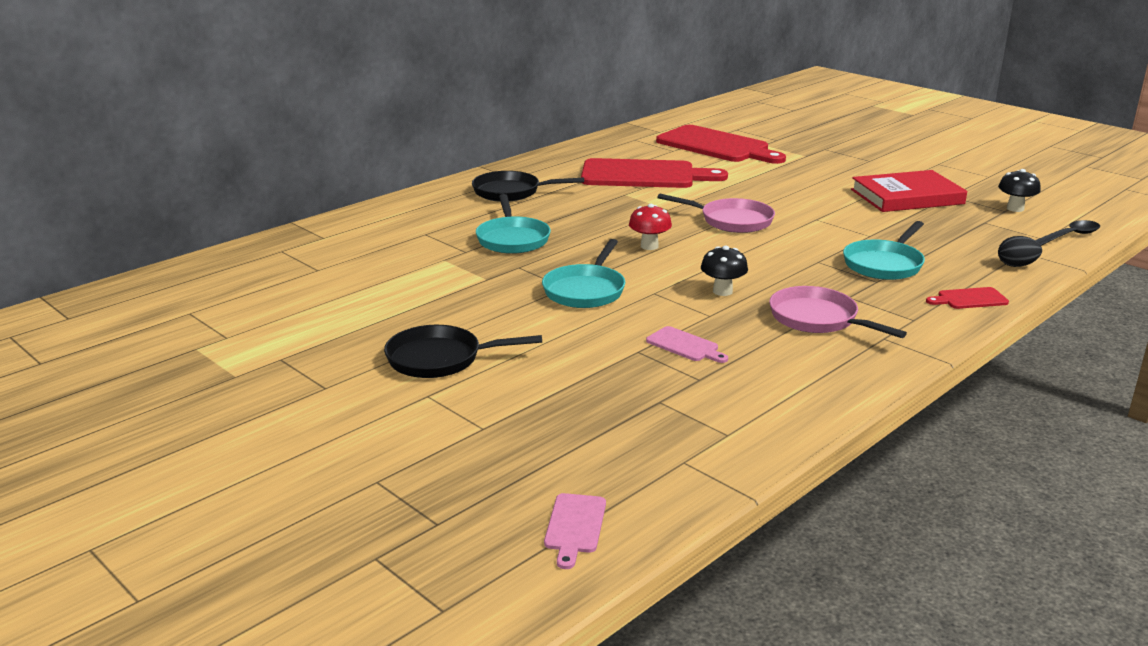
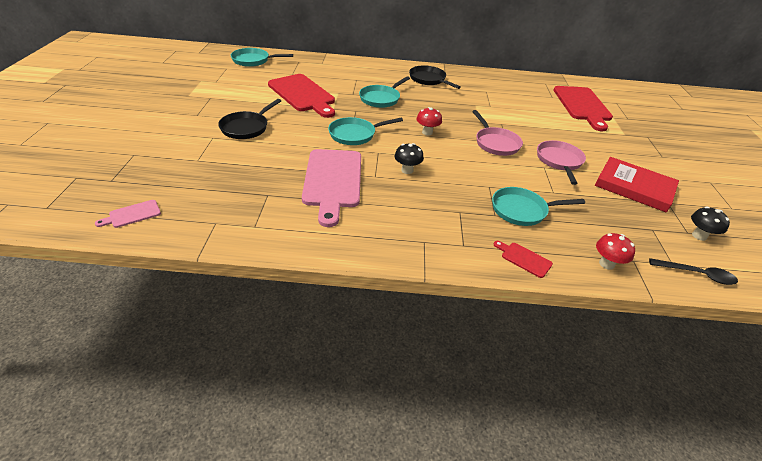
camera: 45 degrees right, 15 degrees up
(205, 283) = (253, 60): none -> turquoise pan
(440, 359) = (246, 127): black pan -> black pan turned 105 degrees counterclockwise
(644, 175) = (506, 101): red cutting board -> red cutting board (303, 94)
(685, 345) = (332, 181): pink cutting board -> pink cutting board, size x2.37
(818, 319) = (416, 211): pink pan -> pink pan (559, 161)
(1016, 265) = (606, 264): black egg -> red mushroom

